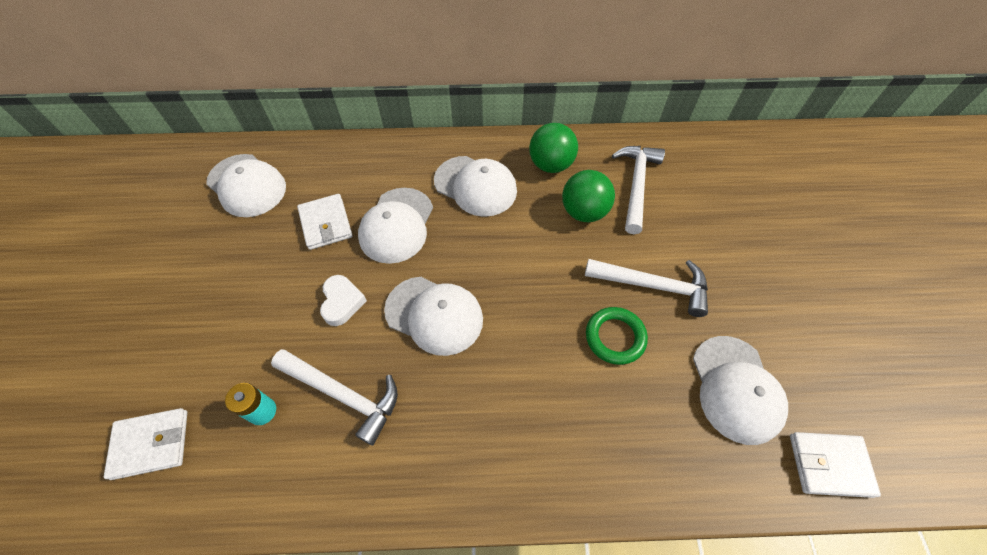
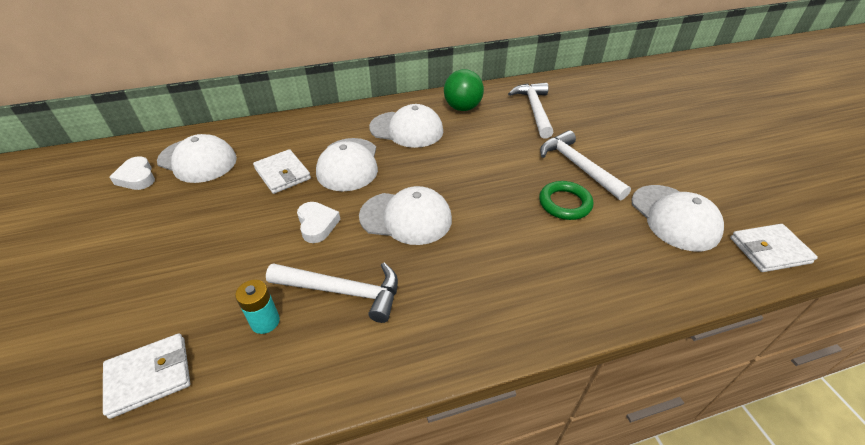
camera: 15 degrees left, 15 degrees down
(185, 197) = (137, 177): none -> white heart
(584, 212) = (502, 131): green ball -> none
(653, 286) = (578, 166): white hammer -> white hammer turned 120 degrees counterclockwise

